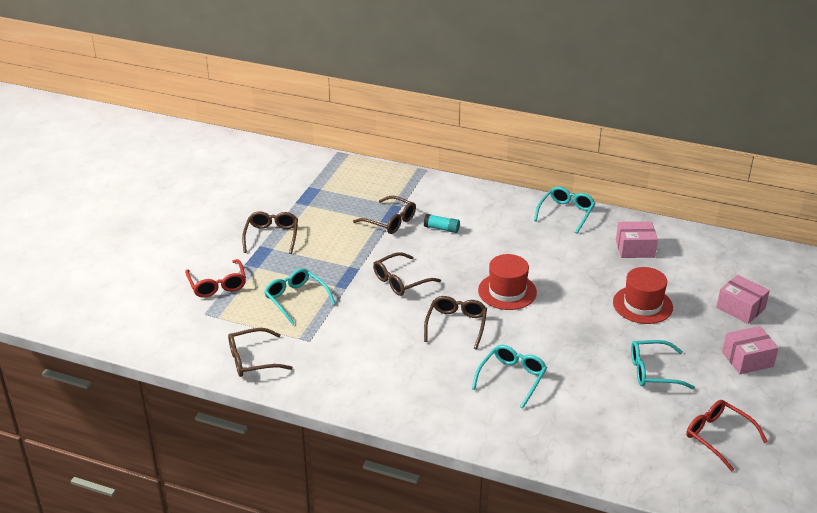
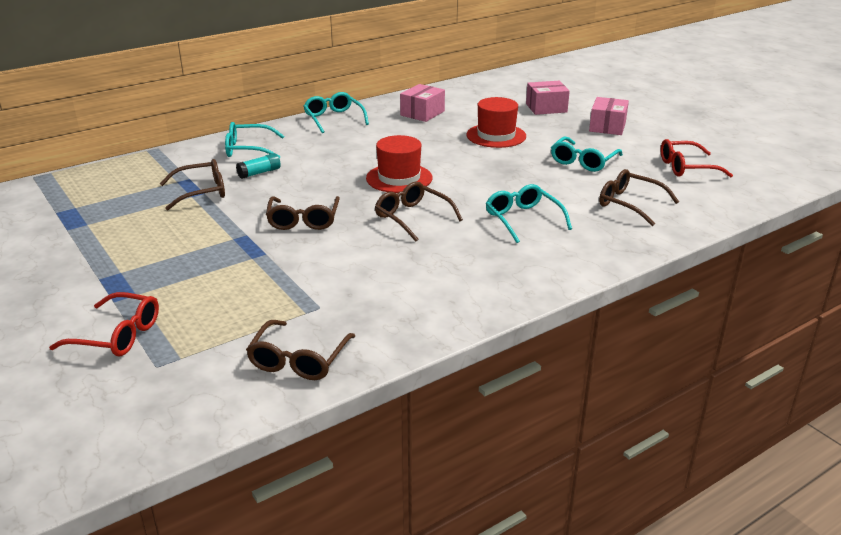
camera: 55 degrees left, 5 degrees down
(272, 236) = (97, 265): brown glasses -> brown glasses (629, 204)
(296, 299) = (235, 290): turquoise glasses -> turquoise glasses (248, 149)

